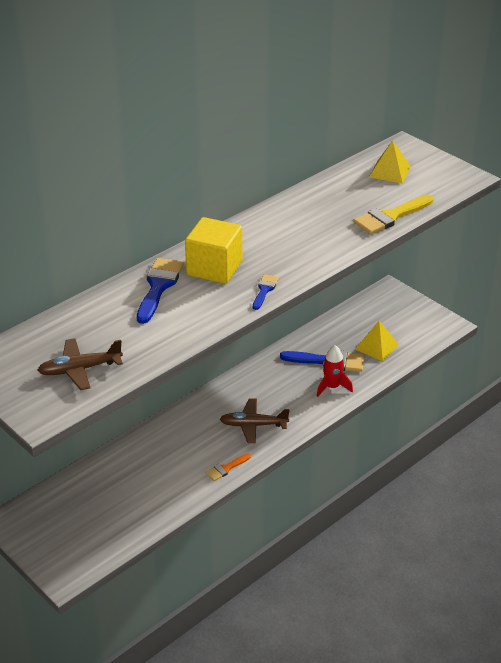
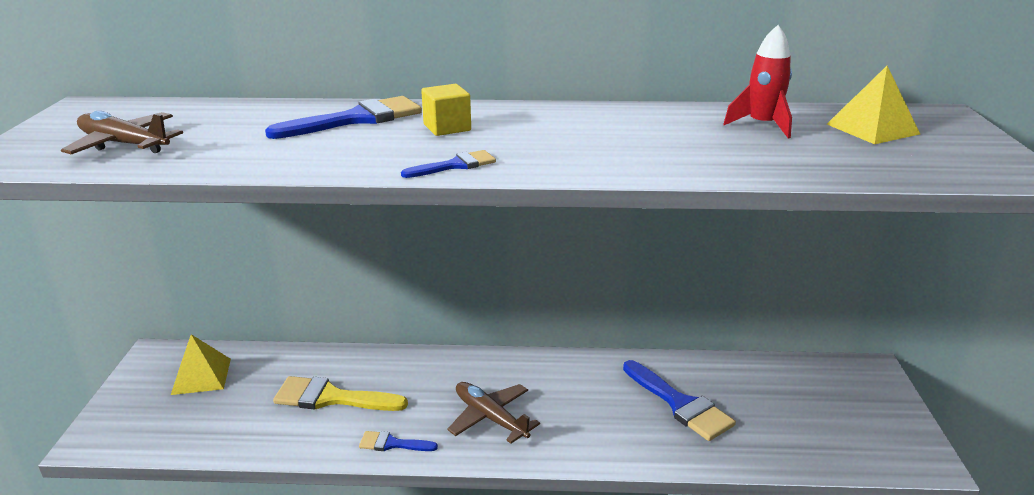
camera: 45 degrees right, 10 degrees down
(214, 268) = (447, 127): yellow cube -> yellow cube, size x0.55
(226, 468) = (392, 444): orange brush -> blue brush
(332, 387) = (644, 436): red rocket -> red rocket (762, 125)
(376, 346) = (770, 424): yellow pyramid -> yellow pyramid (201, 376)
(390, 217) = (789, 166): yellow brush -> yellow brush (331, 398)

